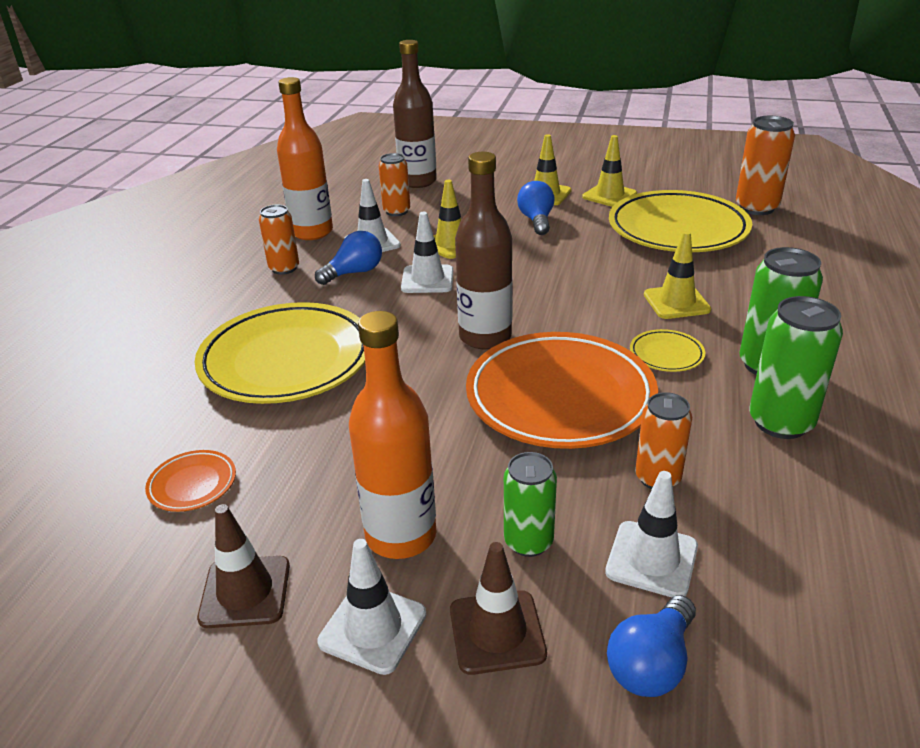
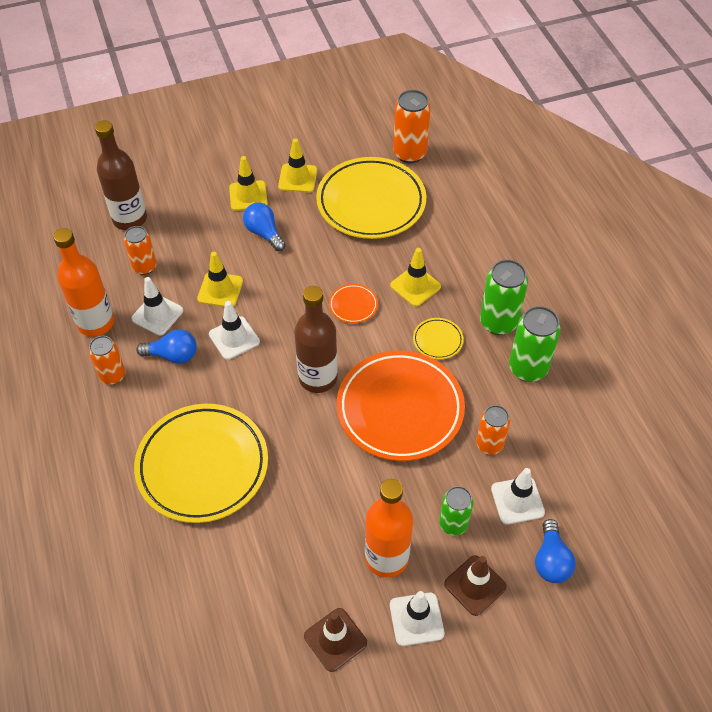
camera: 35 degrees left, 20 degrees up
(192, 484) = (238, 594): orange plate -> orange plate (353, 305)
(354, 272) = (173, 355): blue light bulb -> blue light bulb turned 75 degrees clockwise

